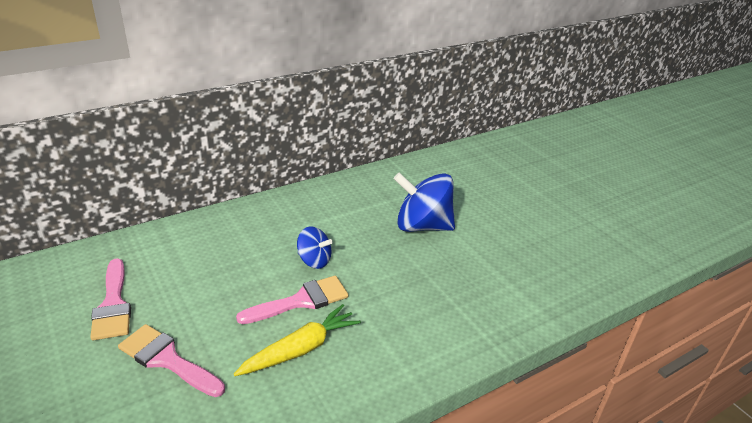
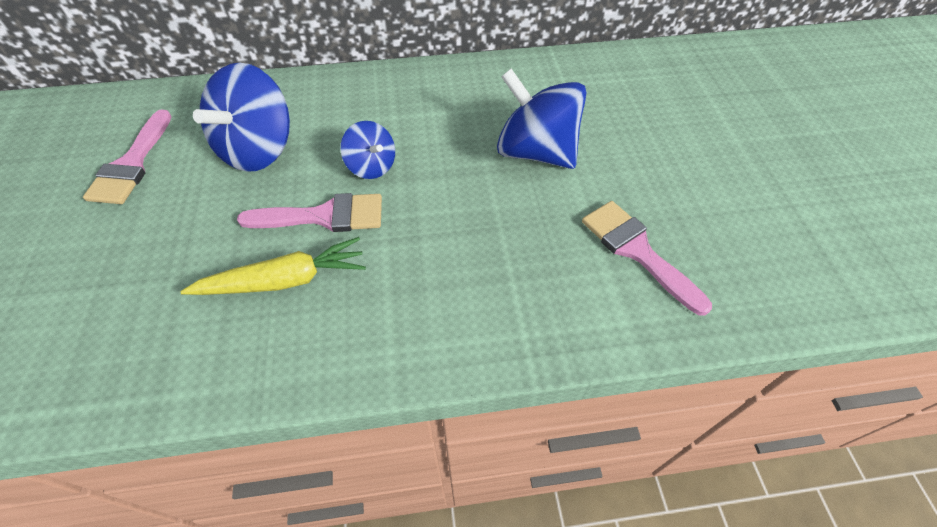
camera: 25 degrees right, 20 degrees up
(167, 360) = (141, 247): pink brush -> pink brush (637, 251)
(217, 269) = (259, 149): none -> blue spinning top

